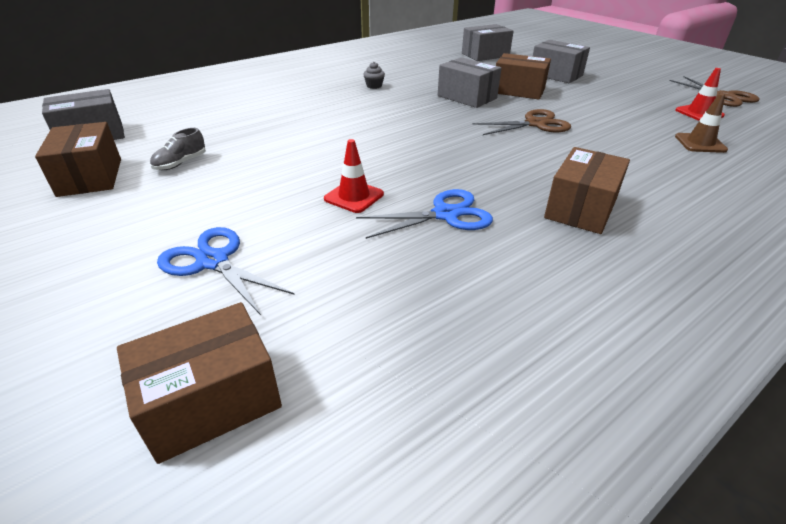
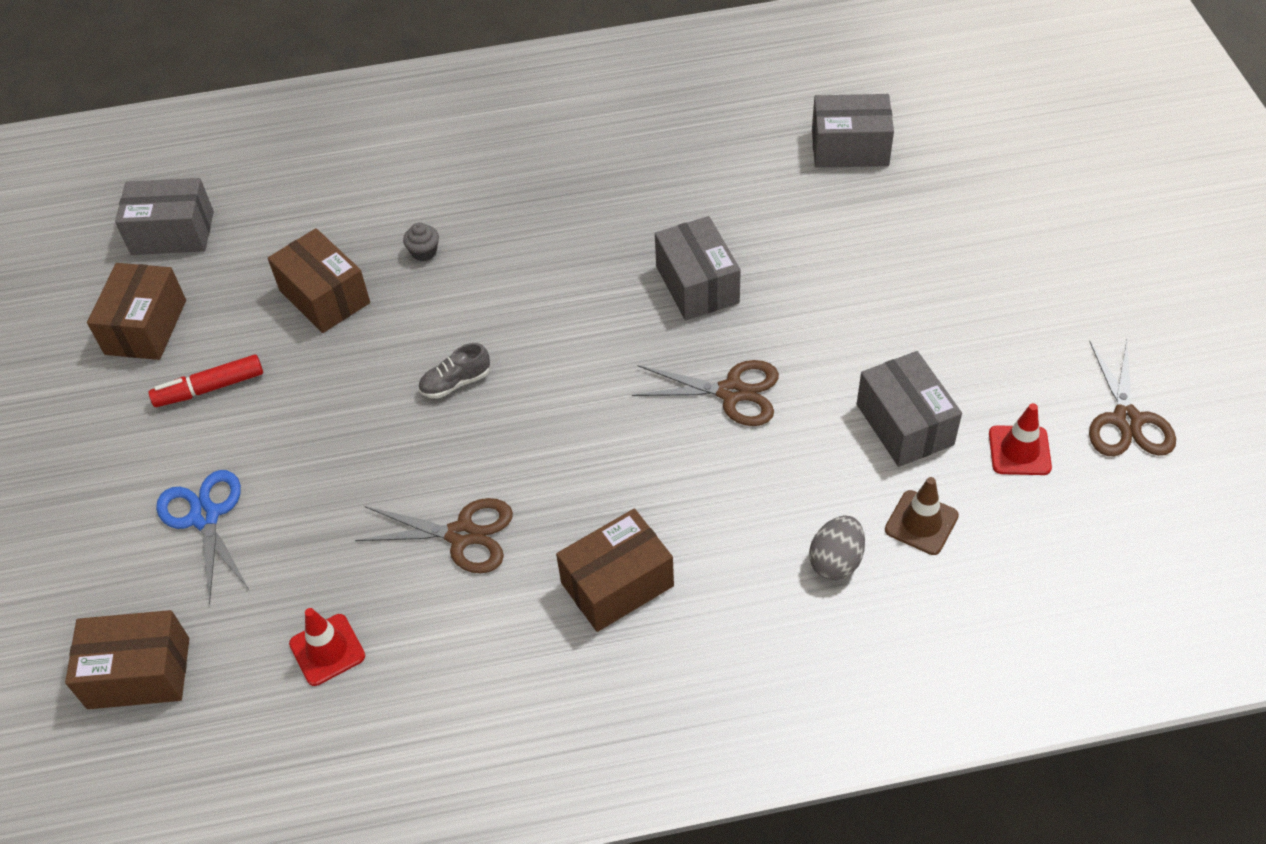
camera: 30 degrees right, 15 degrees up
(169, 193) = (209, 388): none -> red marker
(180, 163) = (243, 331): grey shoe -> grey shoe (455, 383)
(354, 196) = (389, 466): red traffic cone -> red traffic cone (327, 650)
(374, 86) = (585, 206): grey cupcake -> grey cupcake (424, 252)
(445, 214) = (462, 535): blue scissors -> brown scissors
(518, 91) = (794, 290): brown box -> brown box (324, 297)
(556, 75) = (907, 258): grey box -> grey box (904, 424)
(685, 166) = (836, 561): none -> grey egg

